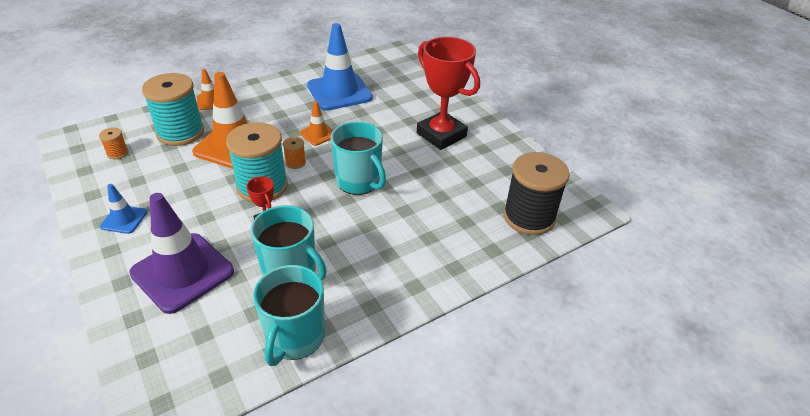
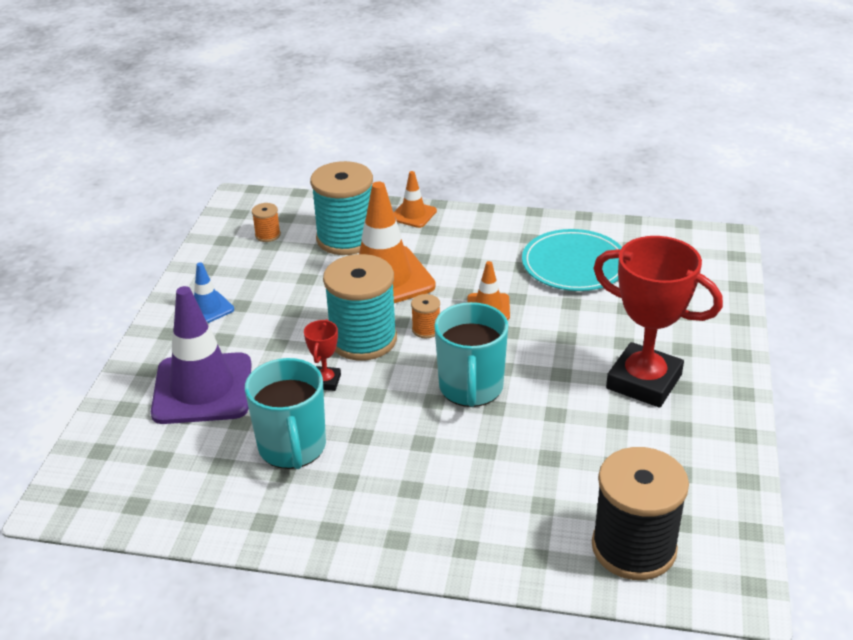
camera: 45 degrees right, 5 degrees down
(295, 337) = (228, 513): turquoise mug -> none
(339, 92) = (574, 264): blue traffic cone -> turquoise plate
(441, 135) = (644, 382): red trophy -> red trophy turned 60 degrees counterclockwise

